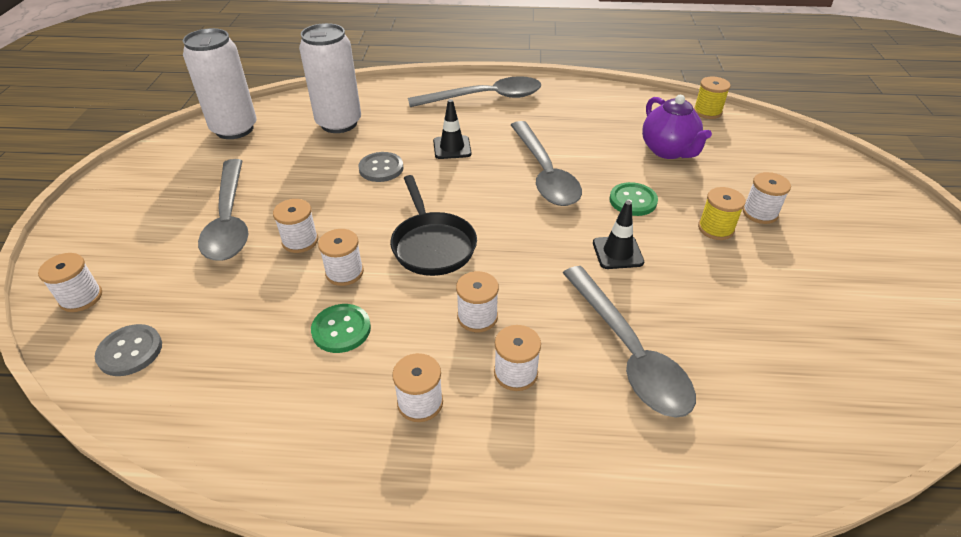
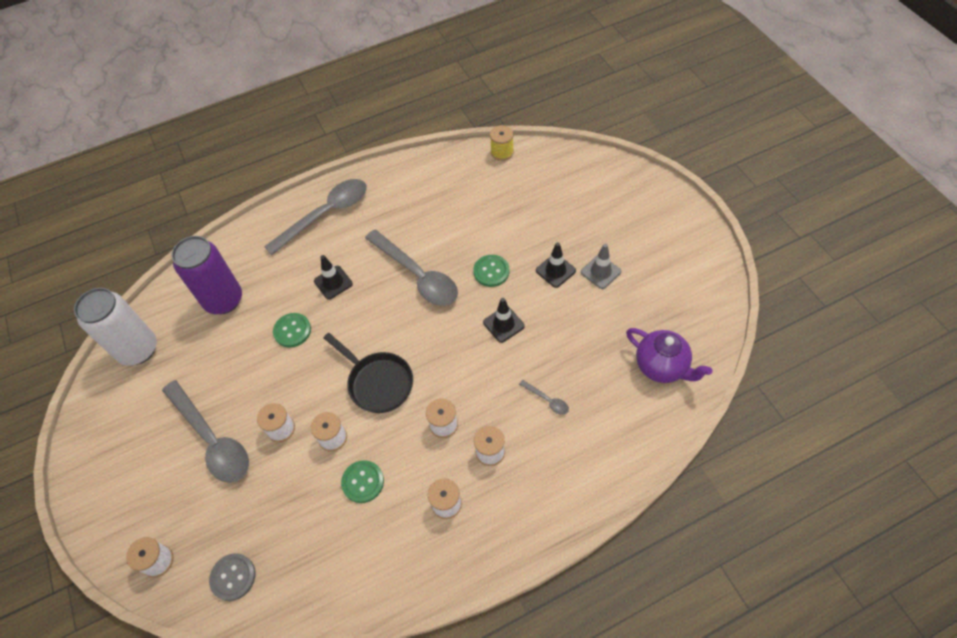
camera: 25 degrees left, 15 degrees up
(339, 123) = (224, 300): white can -> purple can
(381, 168) = (292, 331): grey button -> green button
(628, 352) = (547, 400): grey spoon -> grey spoon, size x0.40
(668, 151) = (493, 209): purple teapot -> purple teapot (661, 366)
(715, 229) = (555, 271): yellow spool -> black traffic cone
(760, 213) = (577, 242): white spool -> none
(777, 252) = (600, 272): none -> grey traffic cone

